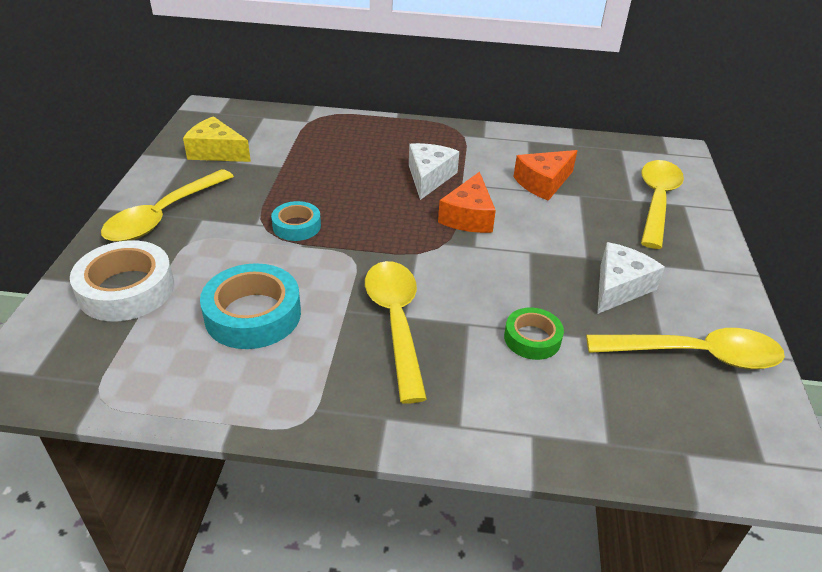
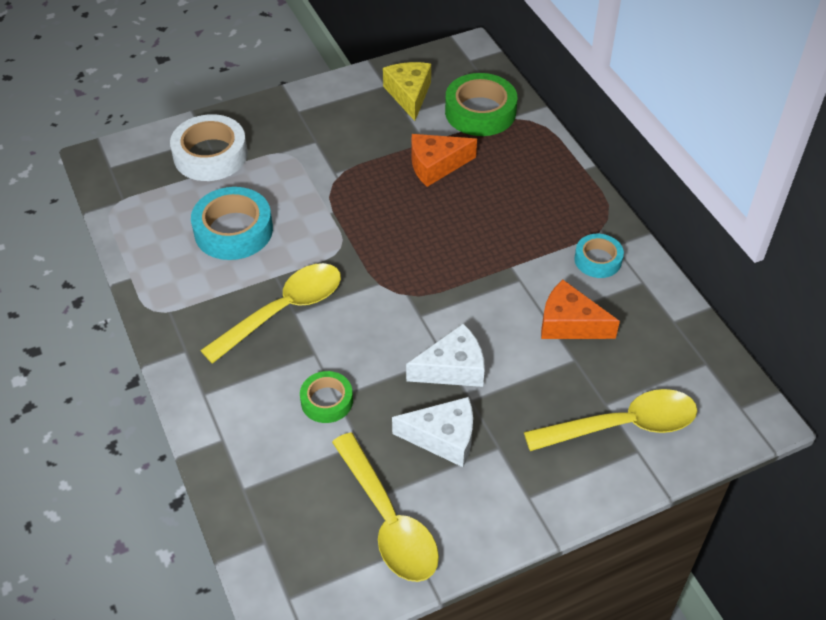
camera: 60 degrees right, 10 degrees up
(163, 216) = (301, 121): yellow spoon -> none
(282, 131) = (480, 112): none -> green tape
(296, 226) = (352, 196): turquoise tape -> turquoise tape (598, 260)
(429, 177) = (499, 240): white cheese -> white cheese (452, 368)
(468, 216) = (461, 293): orange cheese -> orange cheese (436, 165)

